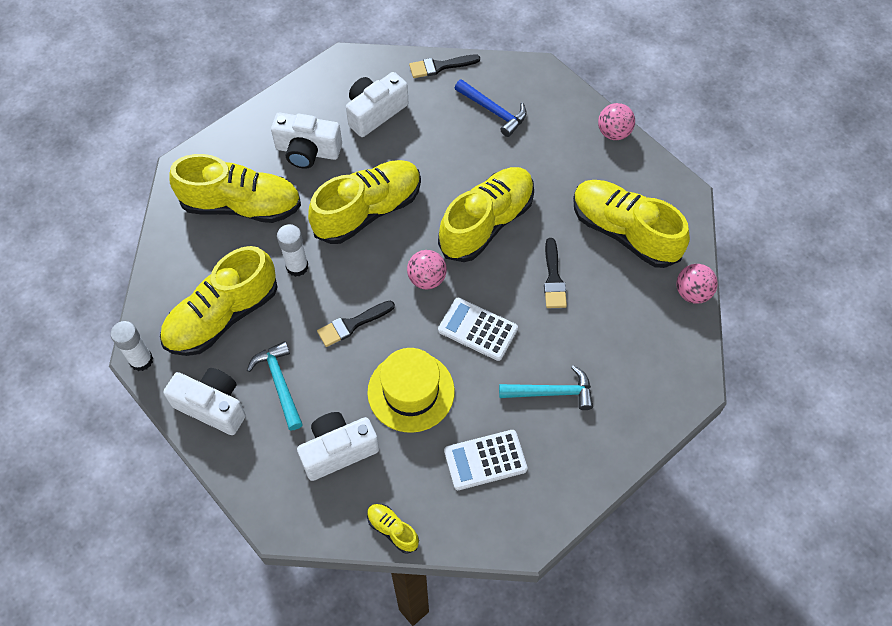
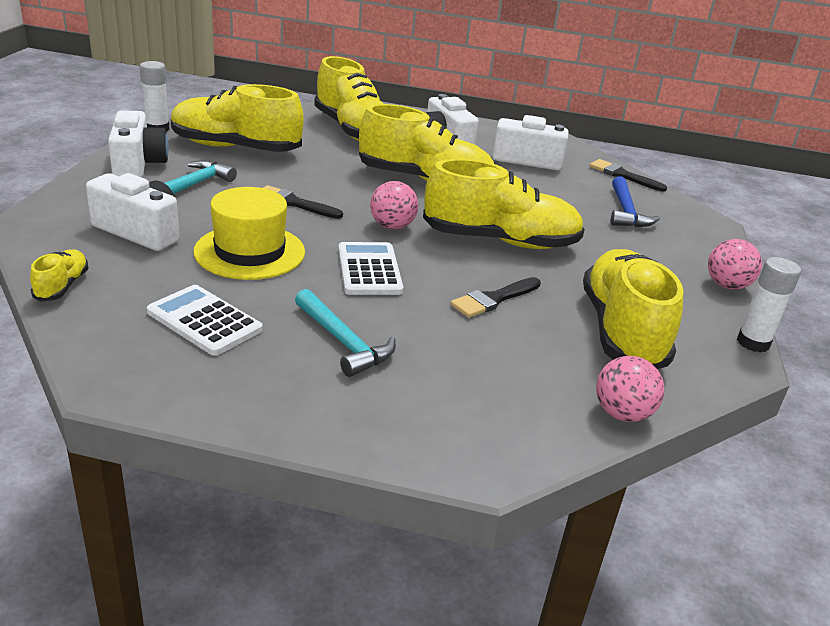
camera: 50 degrees right, 30 degrees down
(297, 267) = (324, 165): white glue stick -> white glue stick (753, 343)

